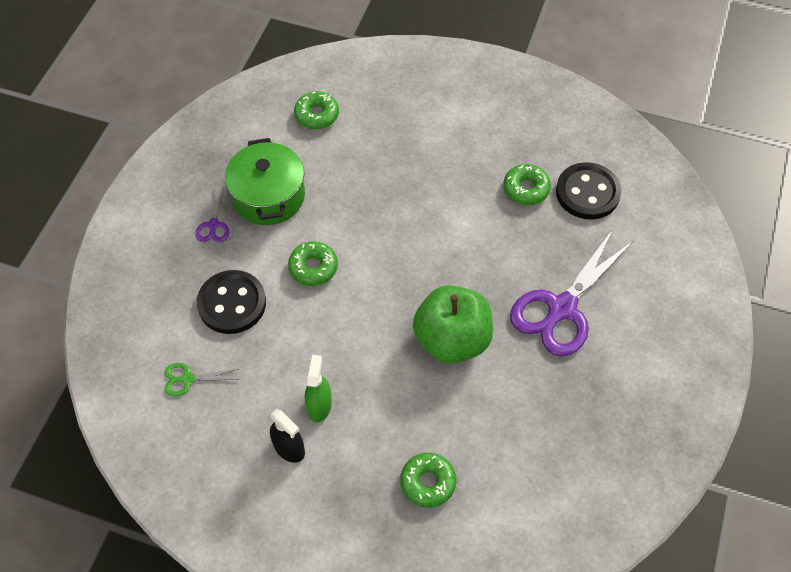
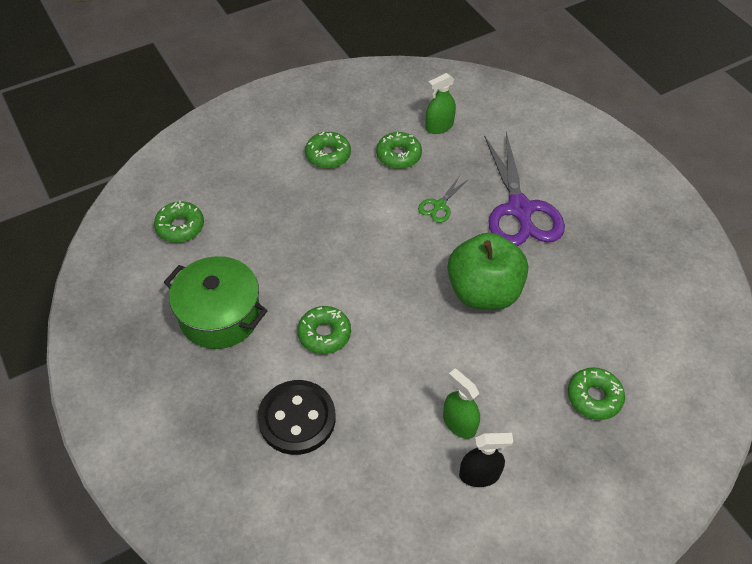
camera: 50 degrees left, 5 degrees down
(188, 379) = (338, 508): green scissors -> green scissors (439, 205)
(213, 225) = (202, 376): purple scissors -> none
(475, 146) = (328, 155): none -> green donut
(587, 193) = (439, 126): black button -> green spray bottle

